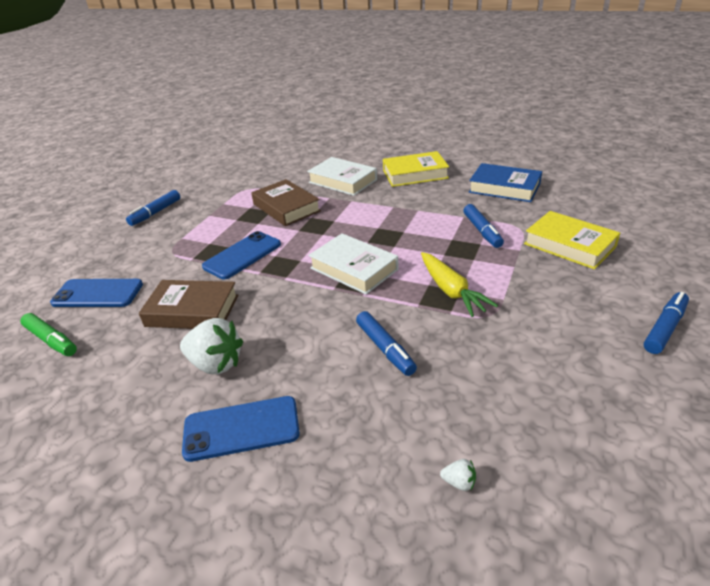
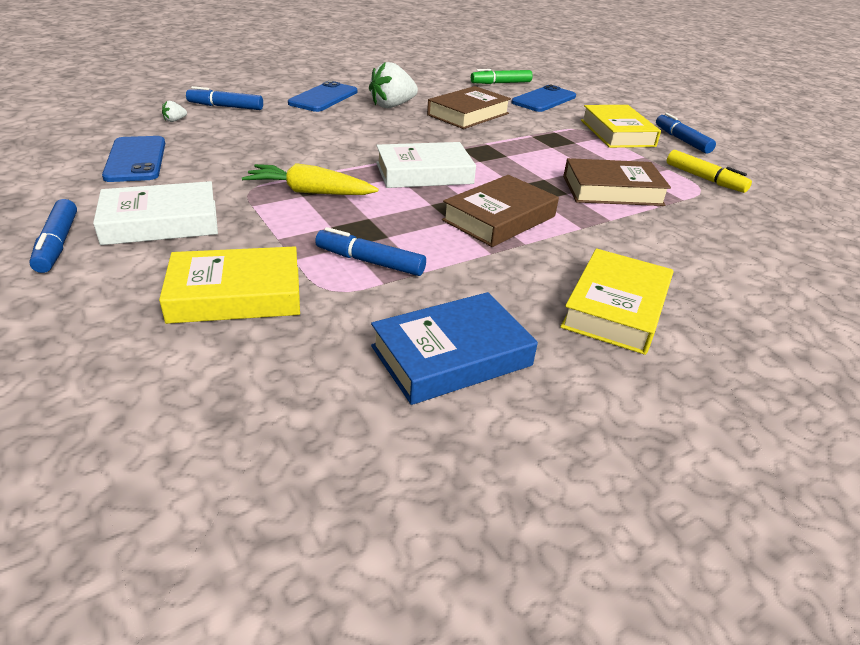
camera: 120 degrees right, 0 degrees up
(166, 236) = (617, 133): none -> yellow book
(227, 191) = (704, 178): none -> yellow marker
(242, 255) = (528, 146): blue phone -> blue phone (136, 159)
(342, 181) = (656, 246): white book -> white book (161, 222)
(377, 221) = (499, 218): none -> brown book
(385, 348) = (302, 144): blue marker -> blue marker (226, 107)

